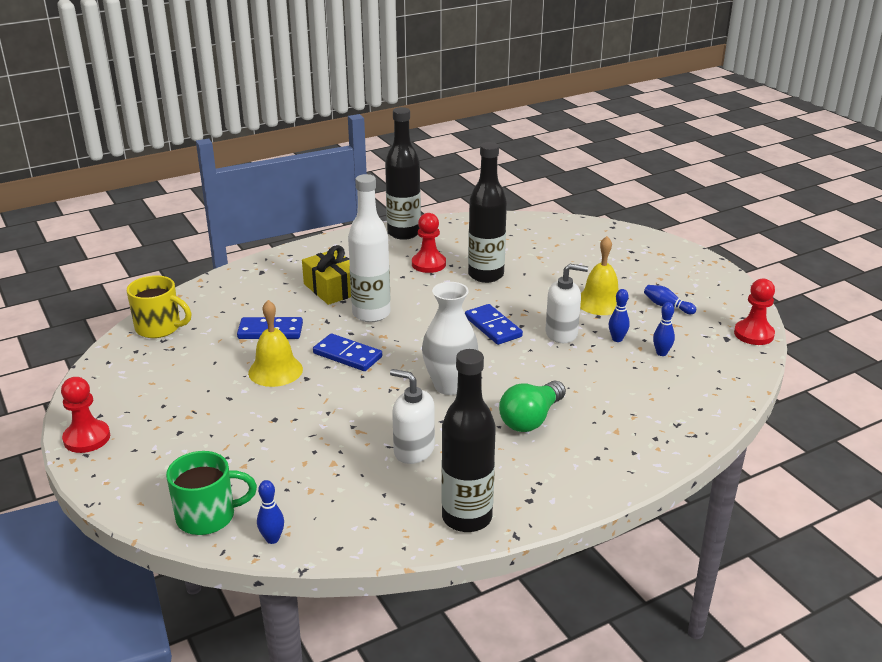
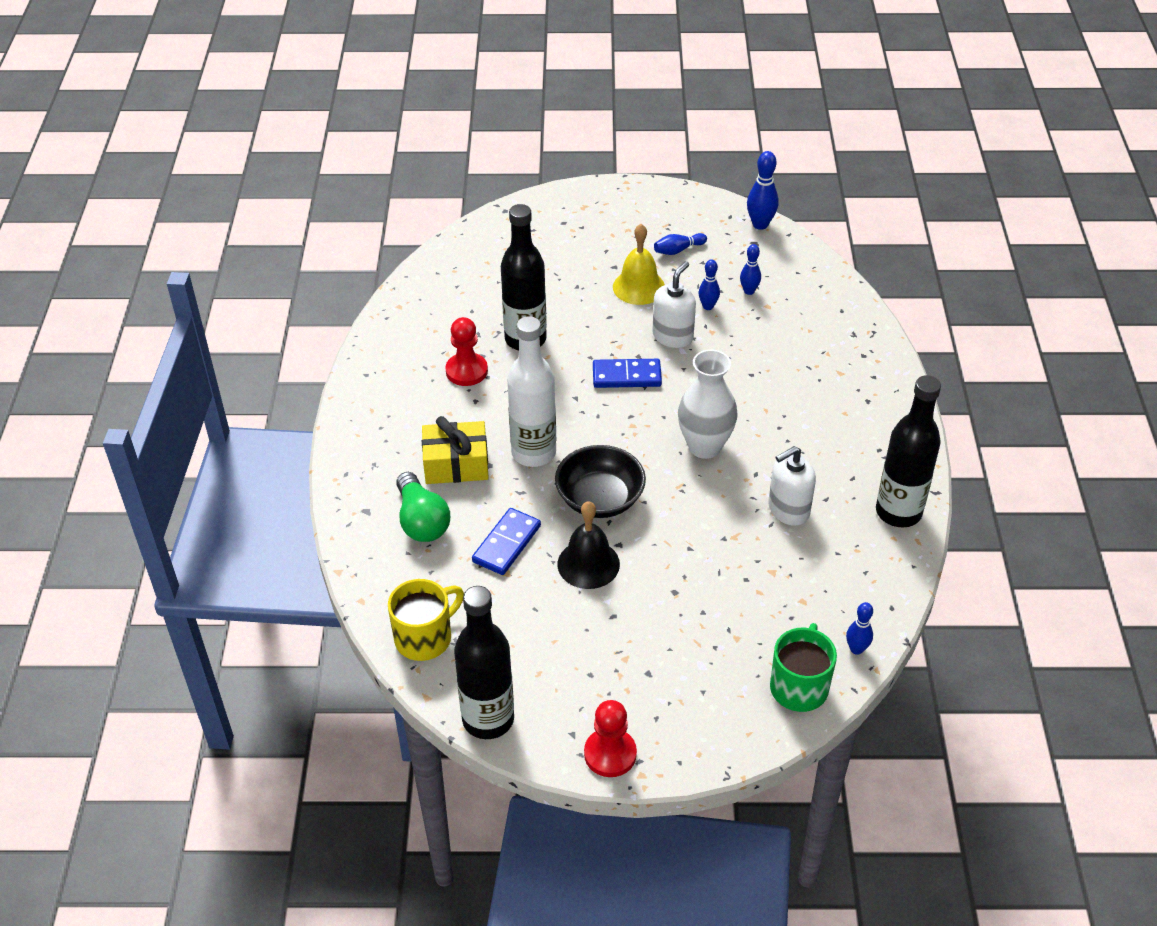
camera: 60 degrees left, 15 degrees up
(275, 370) = (588, 564): yellow bell -> black bell
(347, 355) = (600, 499): blue domino -> black bowl
(404, 233) = (379, 363): black bottle -> black bottle (488, 719)
(531, 419) = (791, 416): green light bulb -> green light bulb (422, 521)
(753, 334) = (760, 224): red pawn -> blue bowling pin

